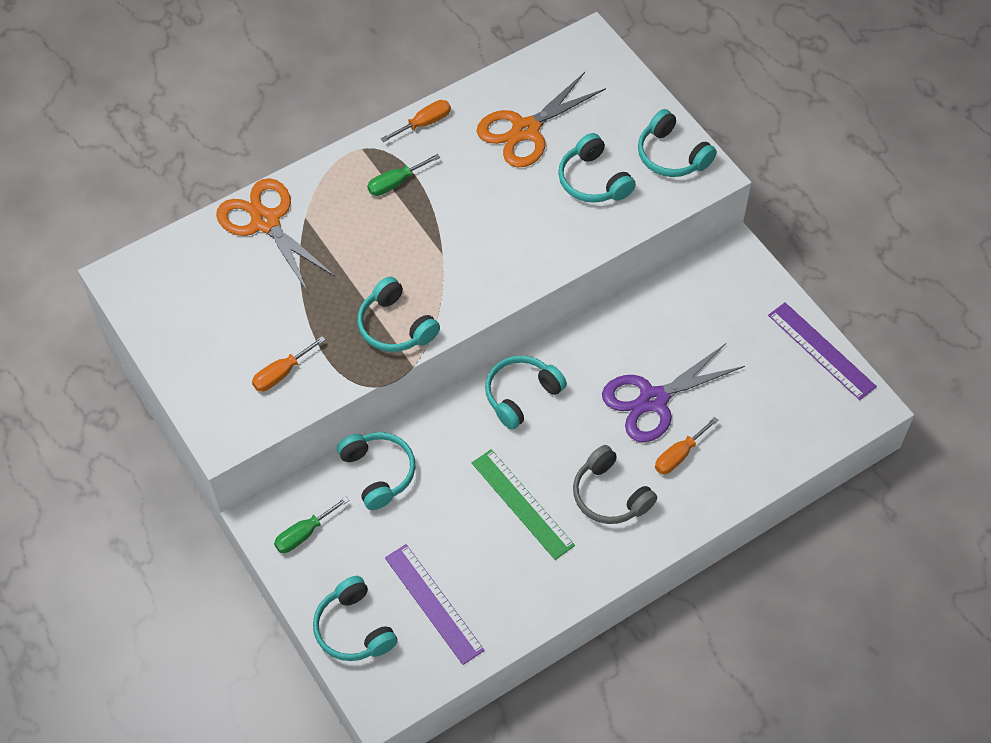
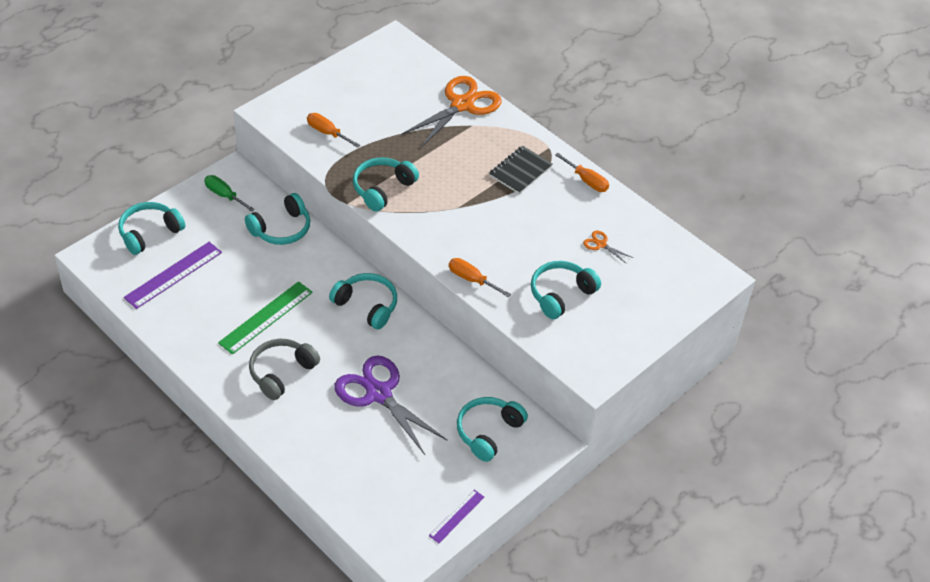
camera: 75 degrees right, 10 degrees down
(395, 183) = (520, 171): green screwdriver -> black notebook
(526, 130) = (601, 244): orange scissors -> orange scissors, size x0.42
(671, 155) = (606, 346): turquoise headphones -> turquoise headphones (488, 432)
(679, 455) = (327, 416): orange screwdriver -> orange screwdriver (471, 279)
(821, 351) = (456, 516): purple ruler -> purple ruler, size x0.58

